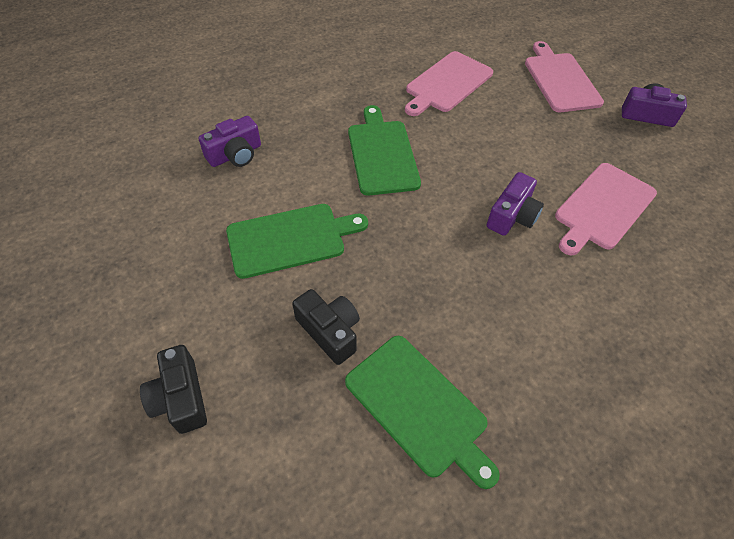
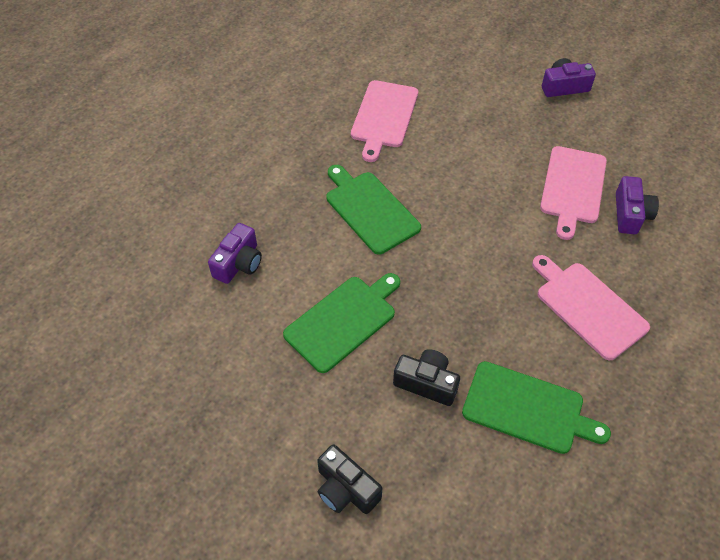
camera: 25 degrees left, 0 degrees up
(512, 216) = (508, 223): purple camera -> purple camera (630, 214)
(560, 80) = (478, 77): pink cutting board -> pink cutting board (588, 307)

